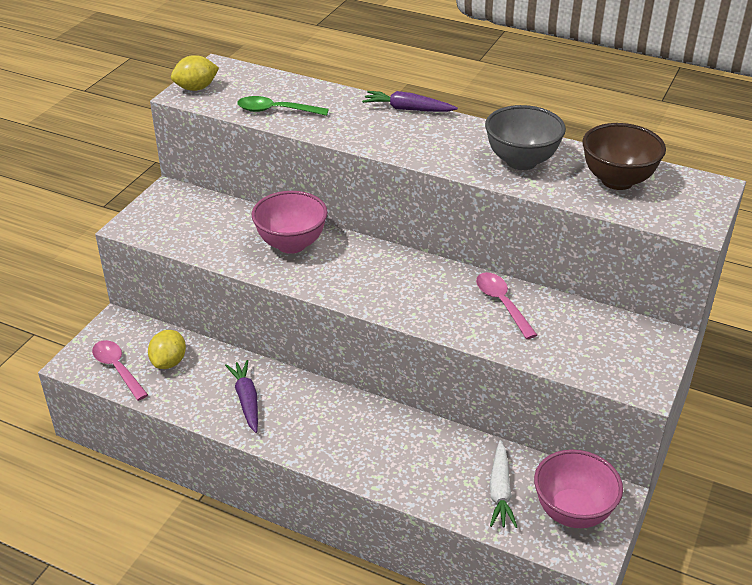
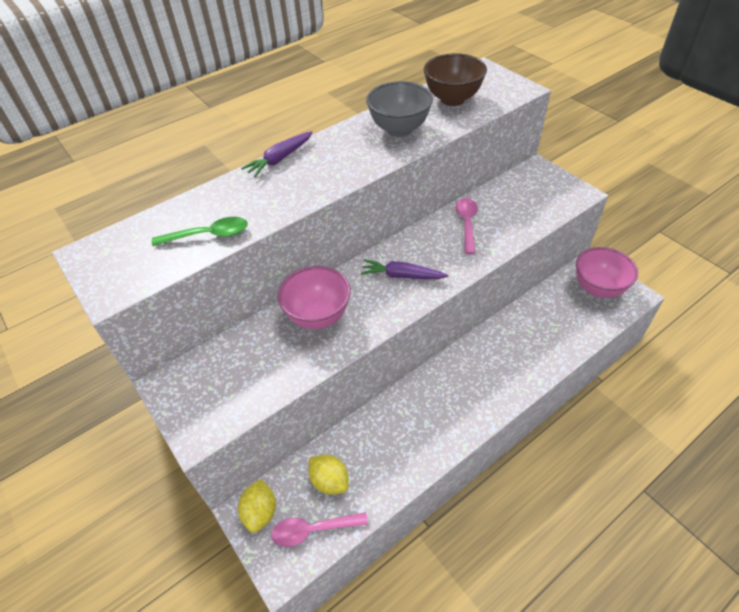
camera: 60 degrees left, 10 degrees up
(196, 88) = (109, 280): yellow lemon -> yellow lemon (260, 512)
(246, 400) = (410, 435): purple carrot -> purple carrot (402, 276)
(276, 111) = (208, 235): green spoon -> green spoon turned 135 degrees counterclockwise
(500, 491) = (568, 315): white carrot -> none
(502, 304) = (467, 224): pink spoon -> pink spoon turned 90 degrees clockwise

